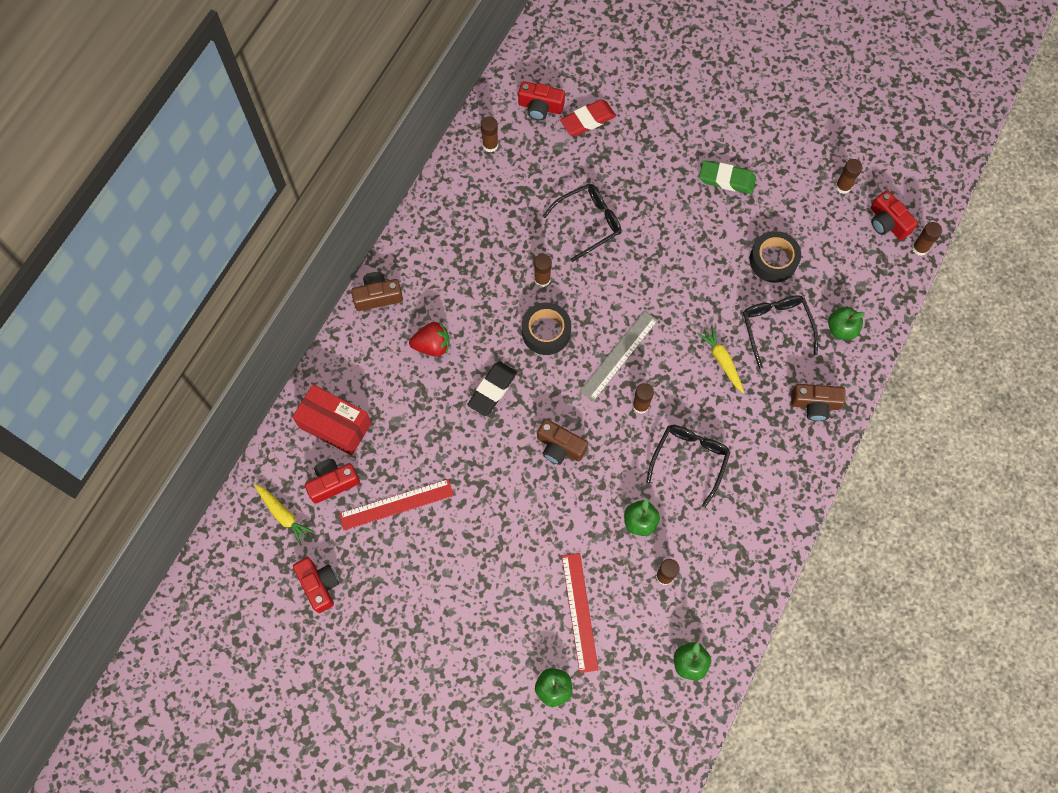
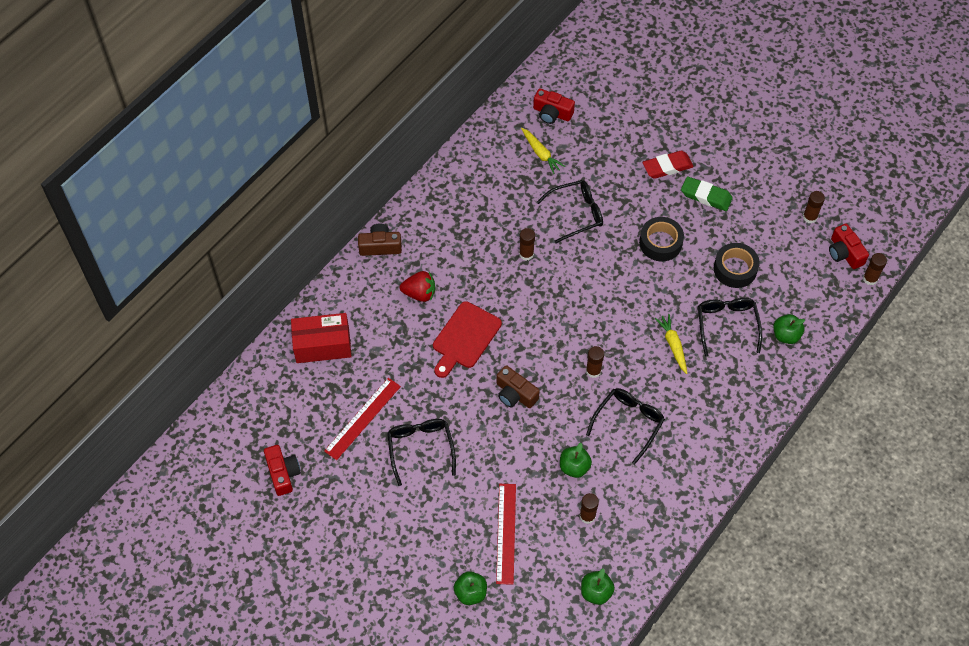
camera: 10 degrees right, 10 degrees down
(283, 515) = (264, 411): yellow carrot -> yellow carrot (541, 153)
(333, 483) = (311, 392): red camera -> none
(335, 425) = (322, 345): red box -> red box turned 45 degrees counterclockwise
(396, 504) = (363, 418): red ruler -> red ruler turned 45 degrees counterclockwise
(467, 529) = (420, 449): none -> black glasses
(490, 145) = (502, 138): brown glue stick -> none
(492, 390) = (465, 338): black eraser -> red cutting board
(546, 332) = (521, 297): black tape -> black tape (660, 243)
(588, 120) = (591, 130): red eraser -> red eraser (667, 167)
(619, 355) = (582, 326): grey ruler -> none
(815, 404) = (750, 394): brown camera -> none

